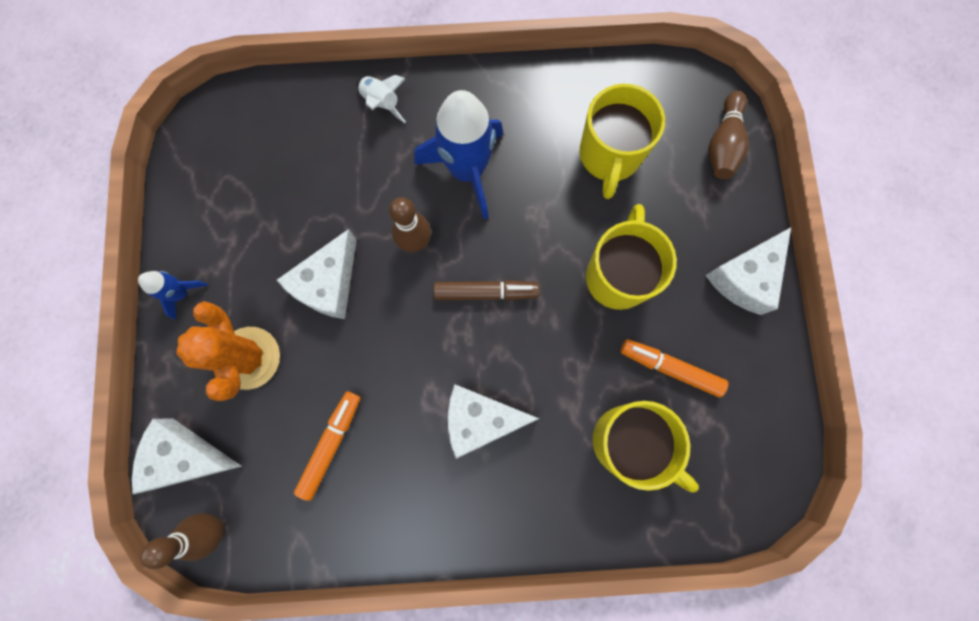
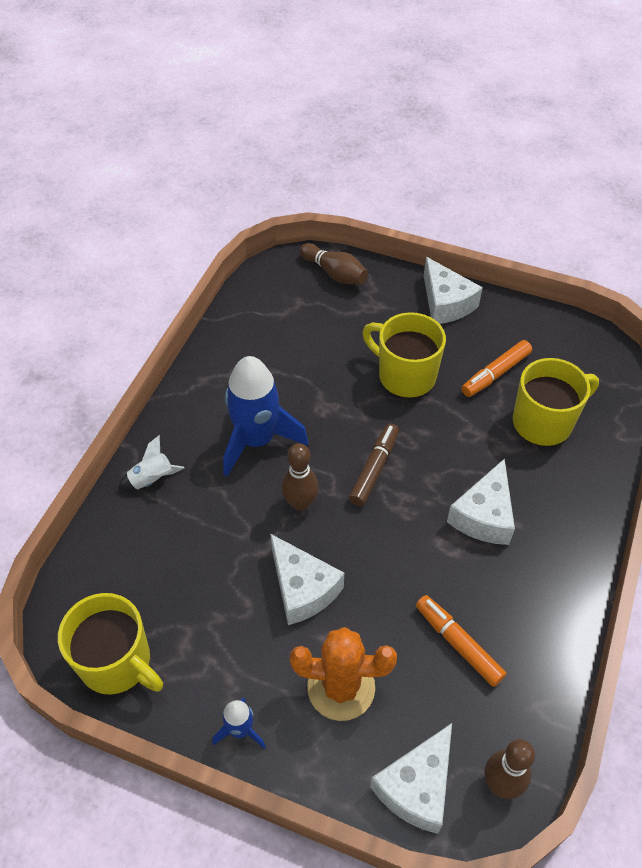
camera: 65 degrees left, 25 degrees down
(609, 156) = (303, 342): yellow mug -> yellow mug (117, 663)

